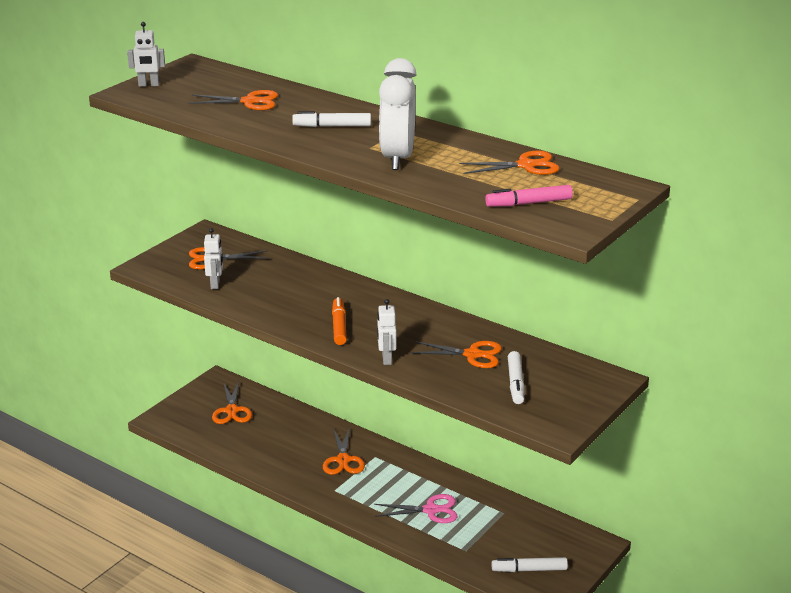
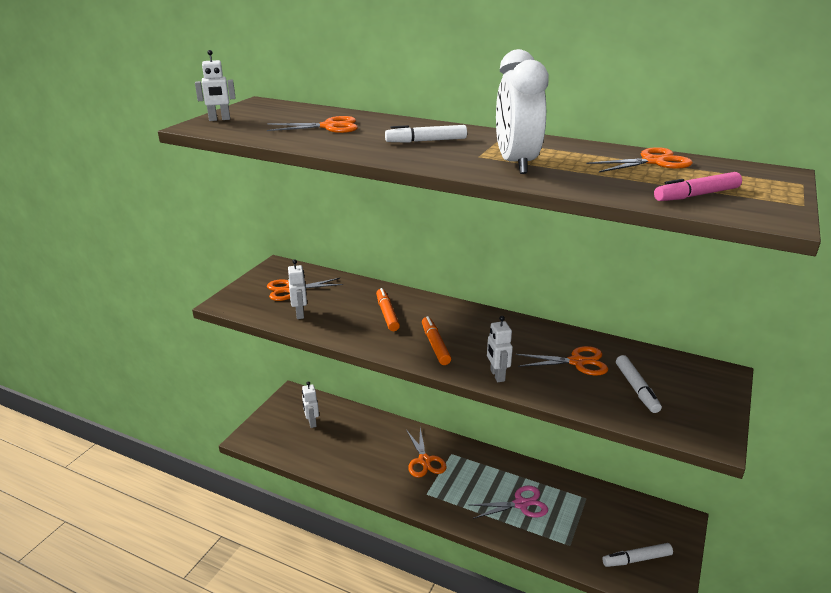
camera: 10 degrees left, 0 degrees up
(232, 411) = (311, 422): orange scissors -> white robot
(303, 292) = (387, 314): none -> orange marker

